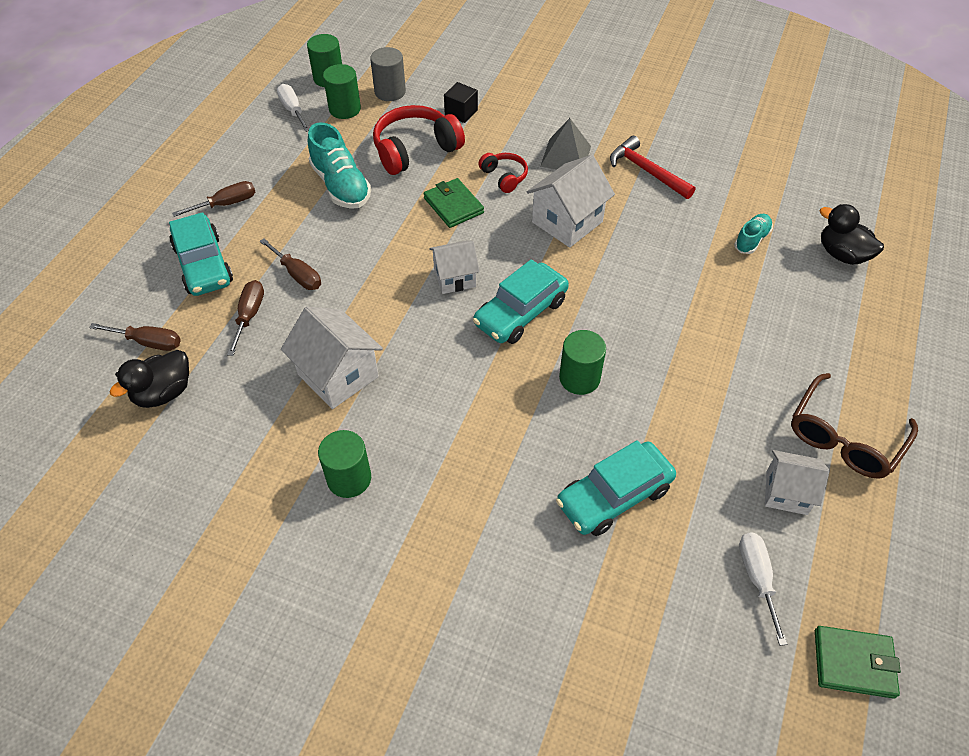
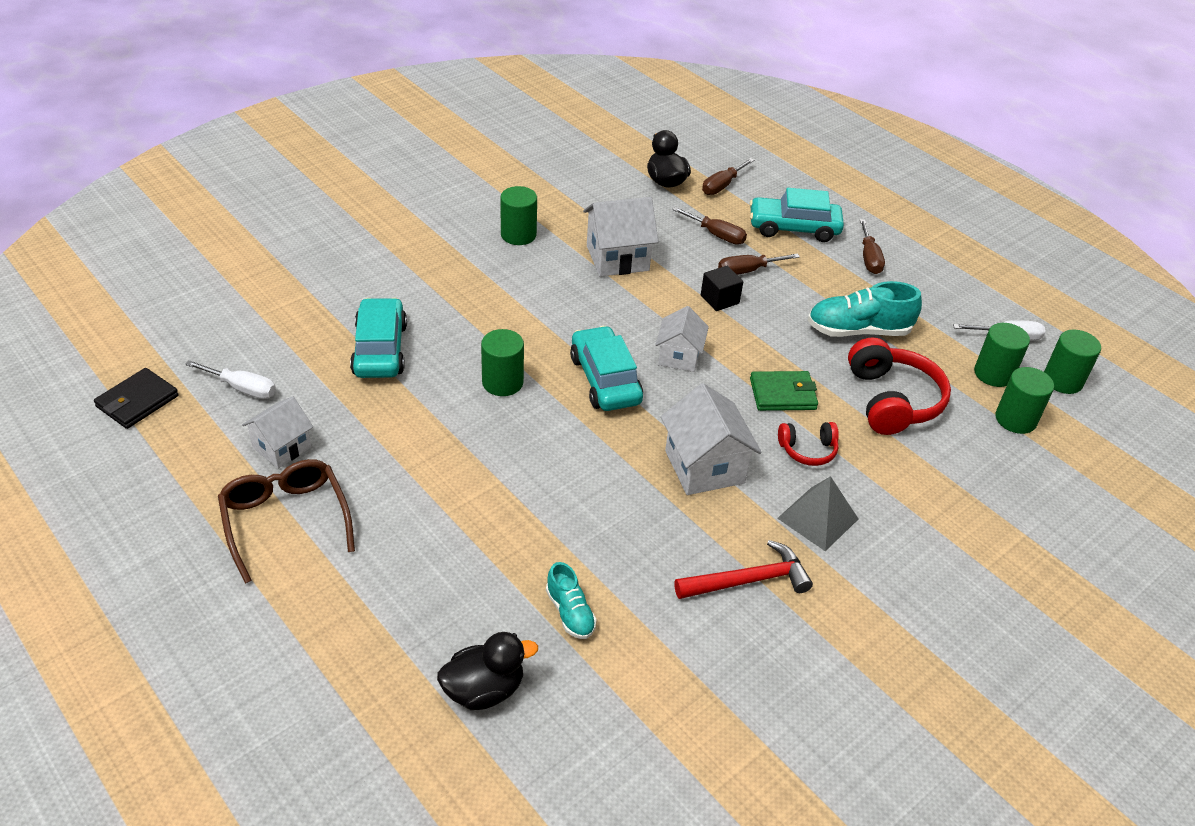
camera: 115 degrees right, 10 degrees down
(390, 92) = (1015, 419): grey cylinder -> green cylinder
(461, 112) = (947, 463): black cube -> black cube (719, 299)
(853, 663) = (137, 401): green wallet -> black wallet

